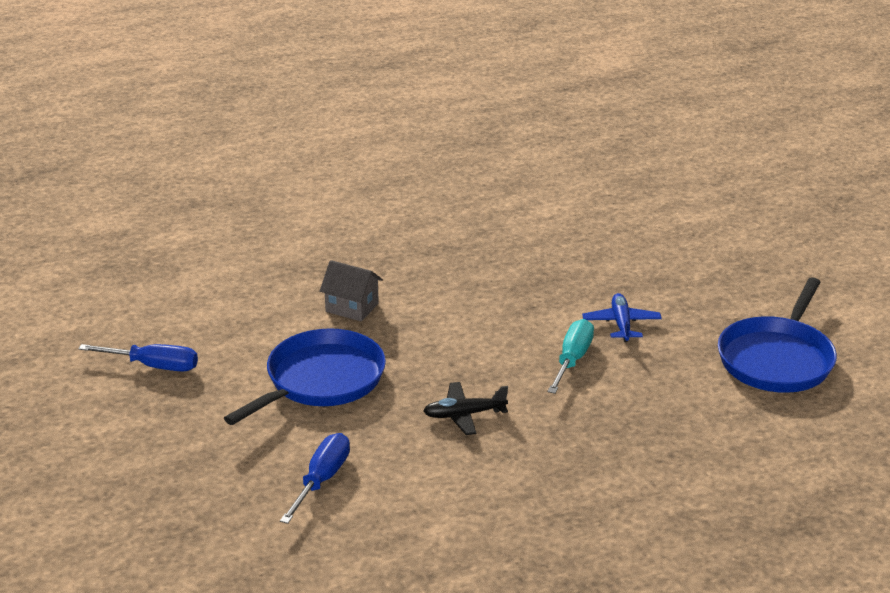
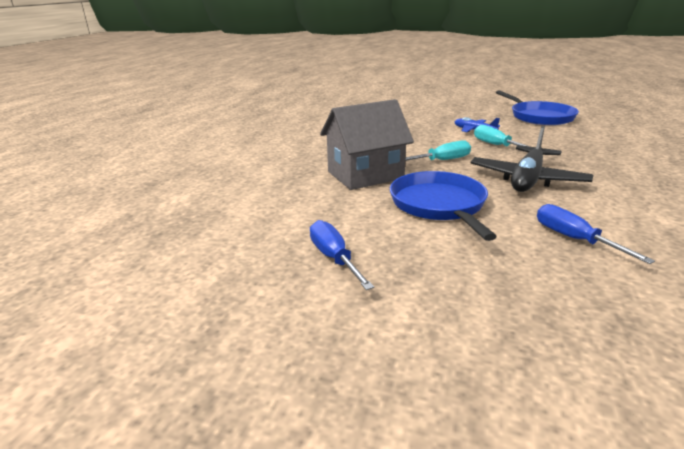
camera: 50 degrees left, 5 degrees down
(153, 366) = (334, 258): blue screwdriver -> blue screwdriver turned 75 degrees counterclockwise
(352, 307) = (365, 175): grey house -> grey house, size x1.92
(460, 339) = (442, 160): none -> turquoise screwdriver
(464, 415) = (527, 179): black plane -> black plane, size x1.87

